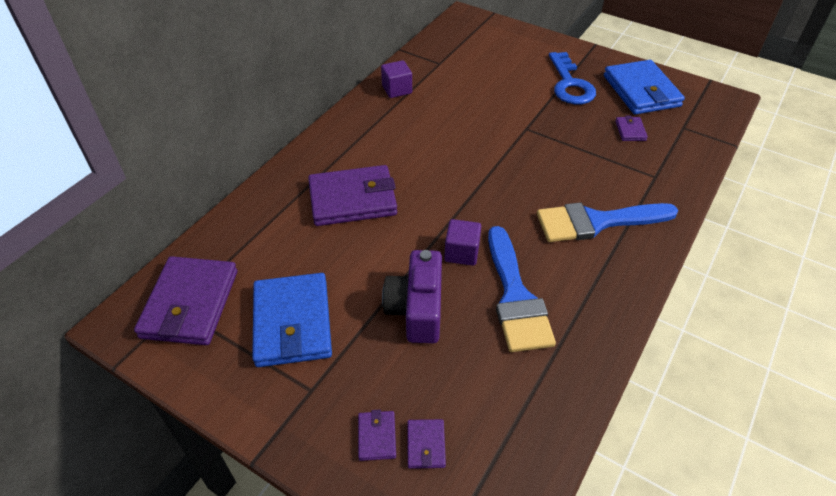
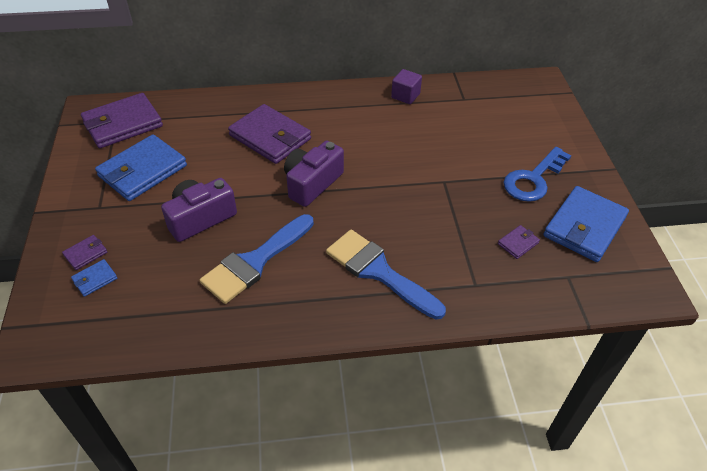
camera: 50 degrees right, 0 degrees up
(426, 445) = (95, 279): purple wallet -> blue wallet
(448, 205) = (312, 183): none -> purple camera
(461, 252) = (271, 213): purple cube -> none

